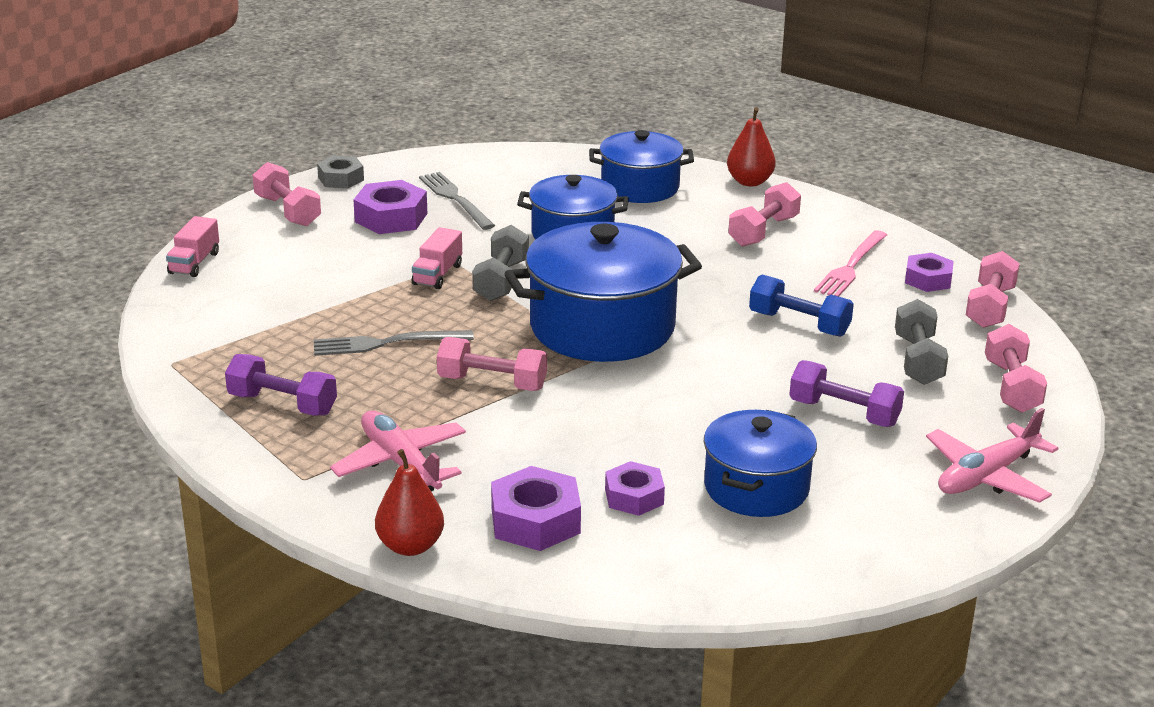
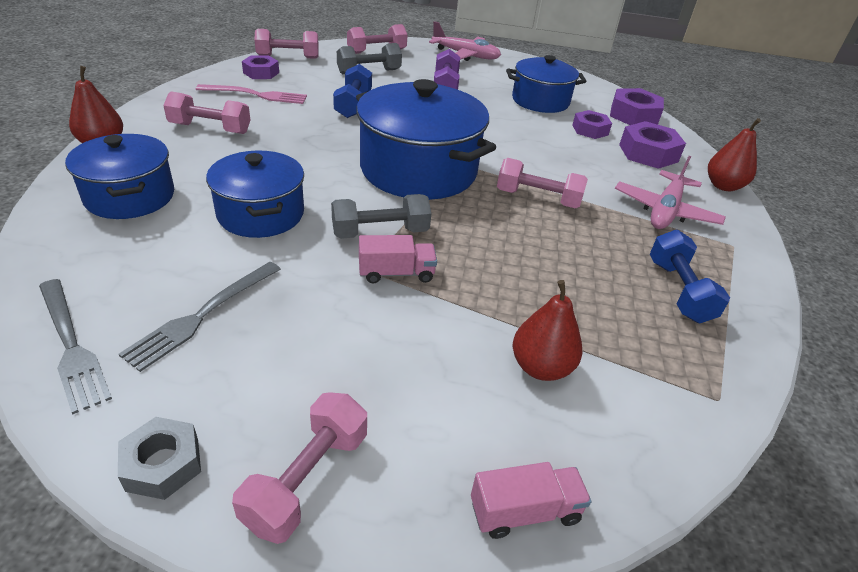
camera: 120 degrees left, 10 degrees up
(280, 303) = (540, 367): none -> red pear
(282, 404) = (679, 291): purple dumbbell -> blue dumbbell
(386, 343) = (539, 265): grey fork -> grey fork (71, 346)
(391, 218) = (280, 354): purple nut -> purple nut (633, 115)
(492, 383) = (538, 198): pink dumbbell -> pink dumbbell turned 60 degrees counterclockwise

